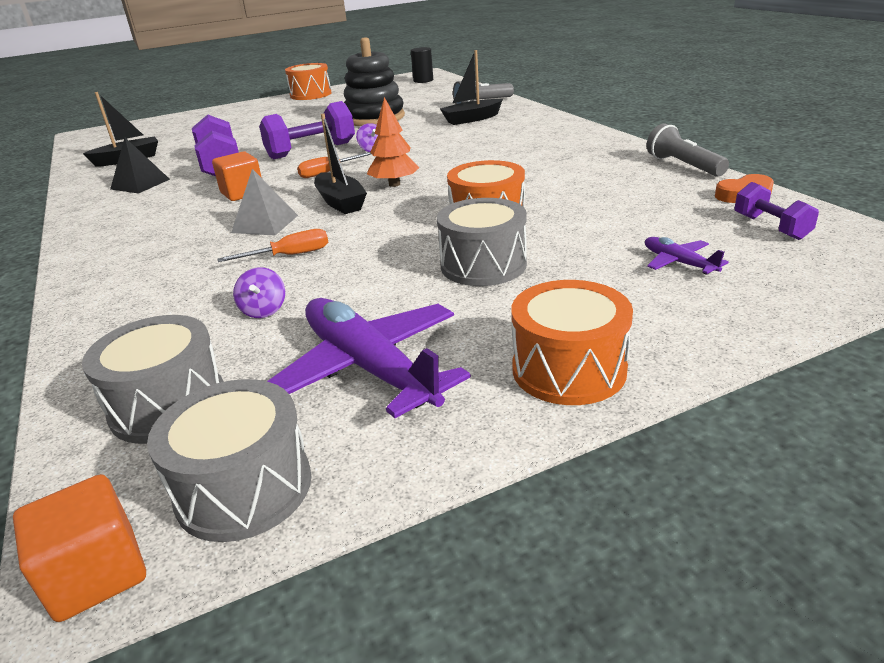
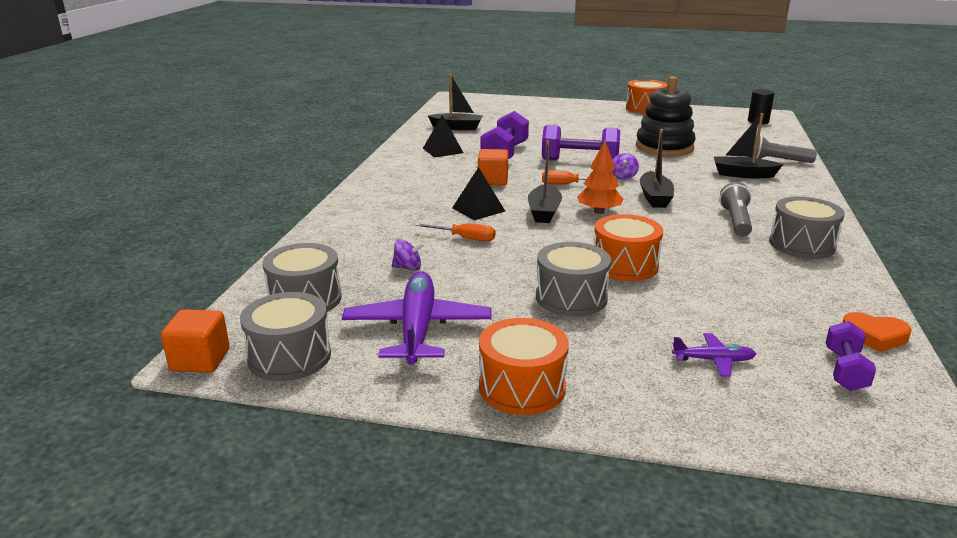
camera: 35 degrees right, 5 degrees down
(264, 310) = (408, 268): purple spinning top -> purple spinning top turned 120 degrees counterclockwise
(265, 224) = (478, 209): grey pyramid -> black pyramid
(427, 157) = (655, 197): none -> black boat
(595, 153) = (802, 244): none -> grey drum
(679, 263) = (713, 360): purple plane -> purple plane turned 90 degrees clockwise
(683, 166) = (864, 287): grey flashlight -> grey flashlight (735, 221)

